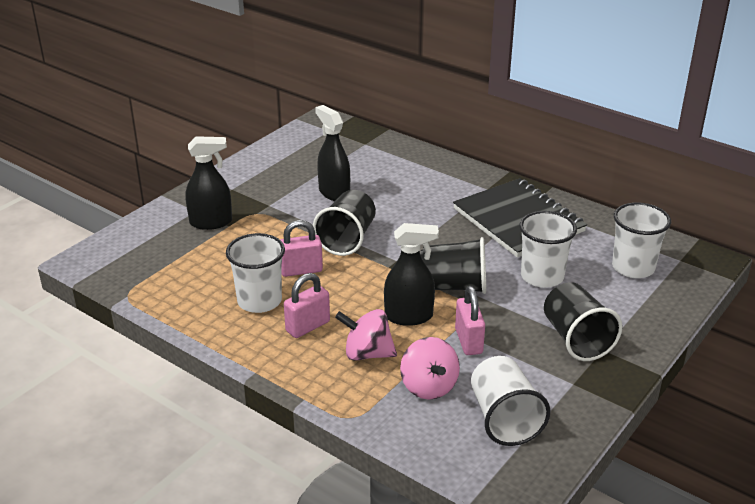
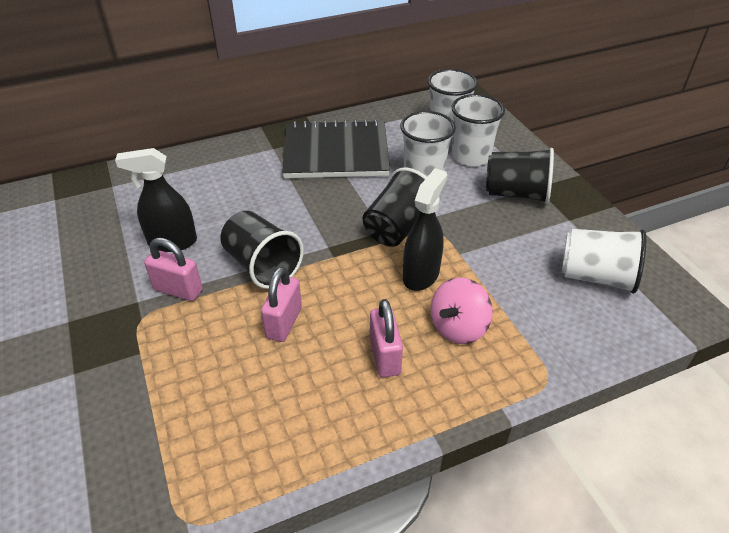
camera: 60 degrees left, 10 degrees up
(211, 222) = (115, 367): black spray bottle -> none
(259, 301) = (310, 380): white cup -> white cup (471, 156)
(428, 386) = (530, 305): pink spinning top -> none
(468, 341) = (482, 253): pink padlock -> pink padlock (178, 290)

